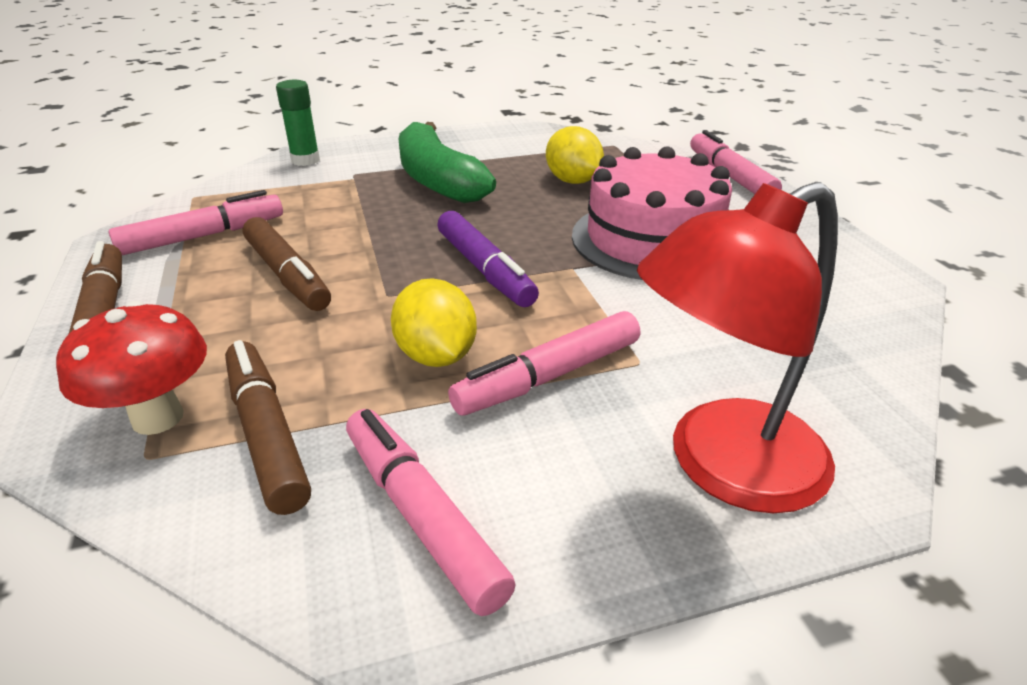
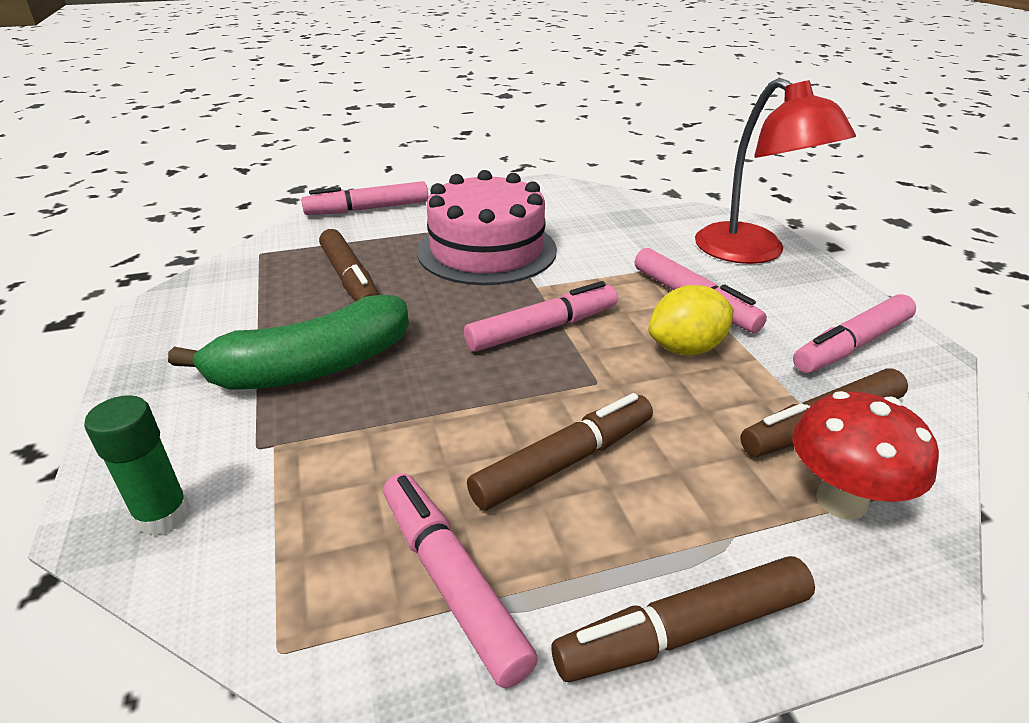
camera: 90 degrees left, 0 degrees up
(485, 269) = (542, 329): purple marker -> pink marker
(573, 181) = (350, 280): yellow lemon -> brown marker

